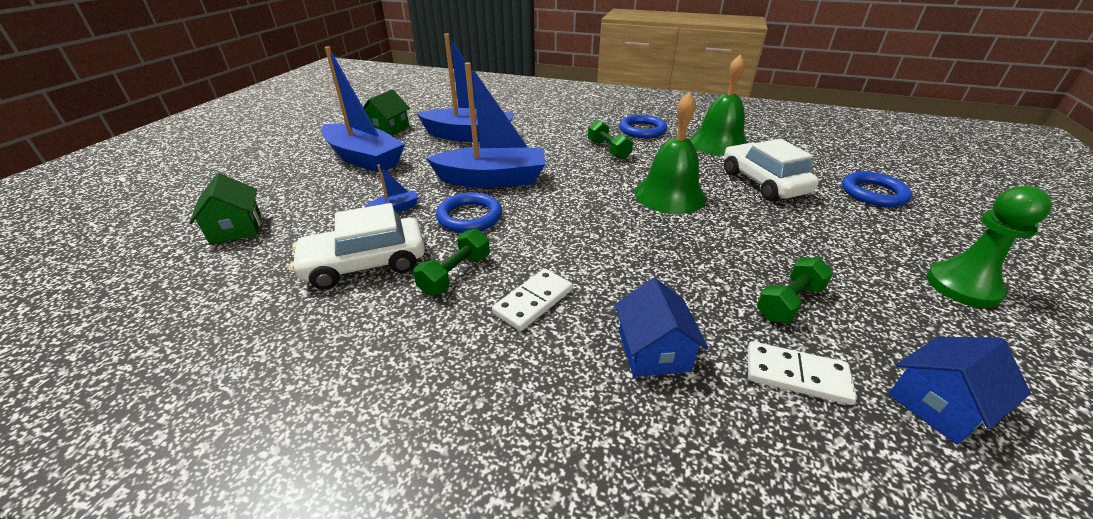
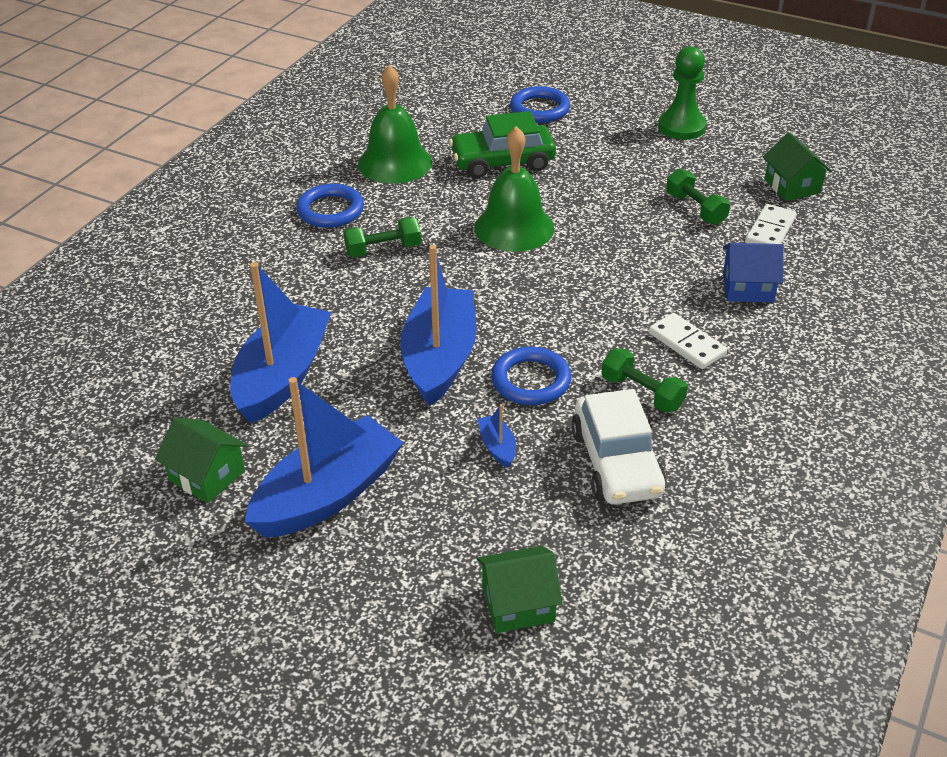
camera: 80 degrees left, 5 degrees up
(763, 183) = (502, 162): white car -> green car
(938, 404) = (792, 186): blue house -> green house

